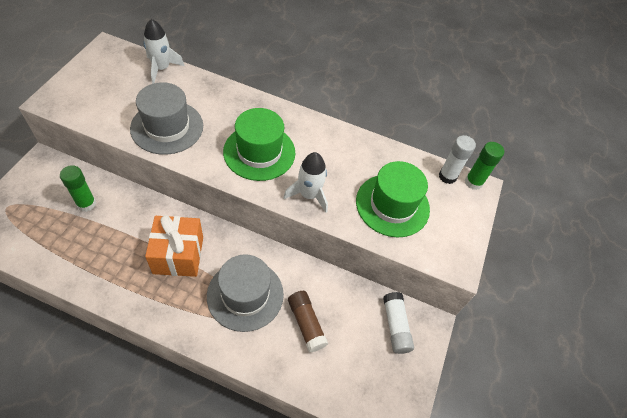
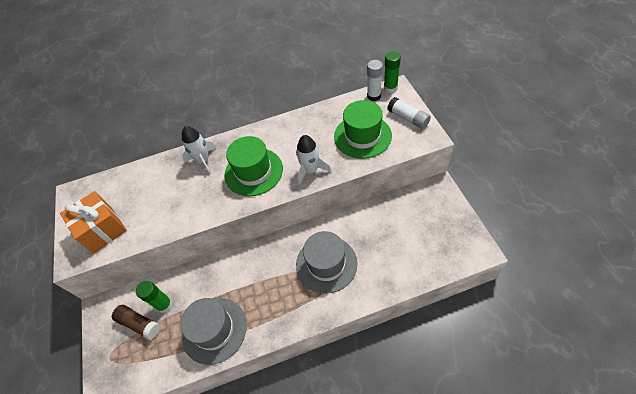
camera: 25 degrees left, 0 degrees up
(162, 68) = (129, 175): white rocket -> white rocket (203, 160)
(167, 127) = (177, 206): grey hat -> grey hat (214, 330)
(178, 255) = (261, 279): orange gift -> orange gift (102, 230)
(306, 324) = (377, 247): brown glue stick -> brown glue stick (139, 324)
(395, 326) = (424, 204): white glue stick -> white glue stick (408, 118)

